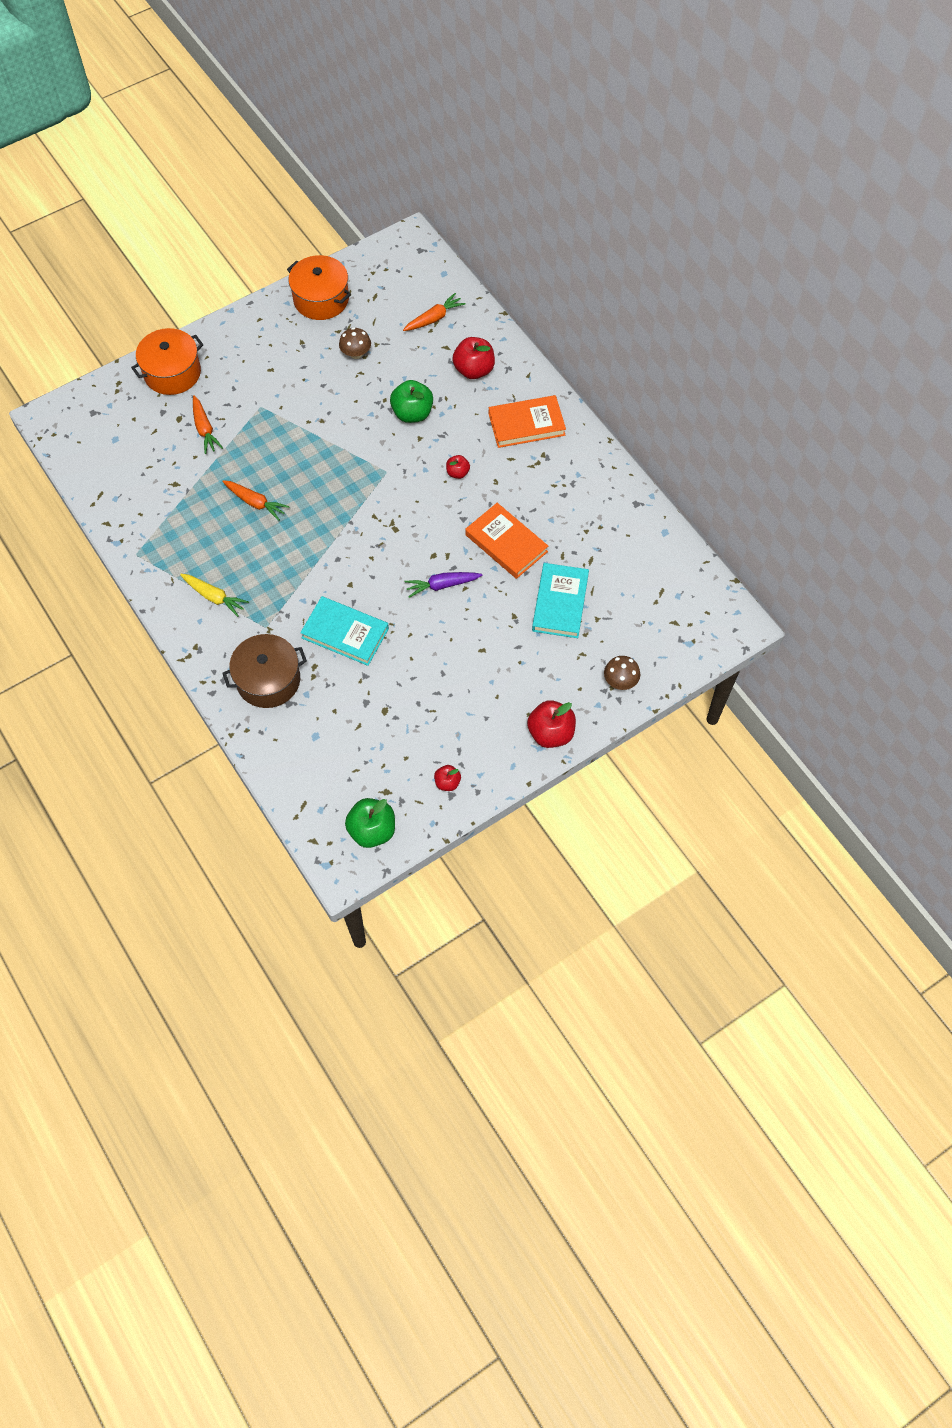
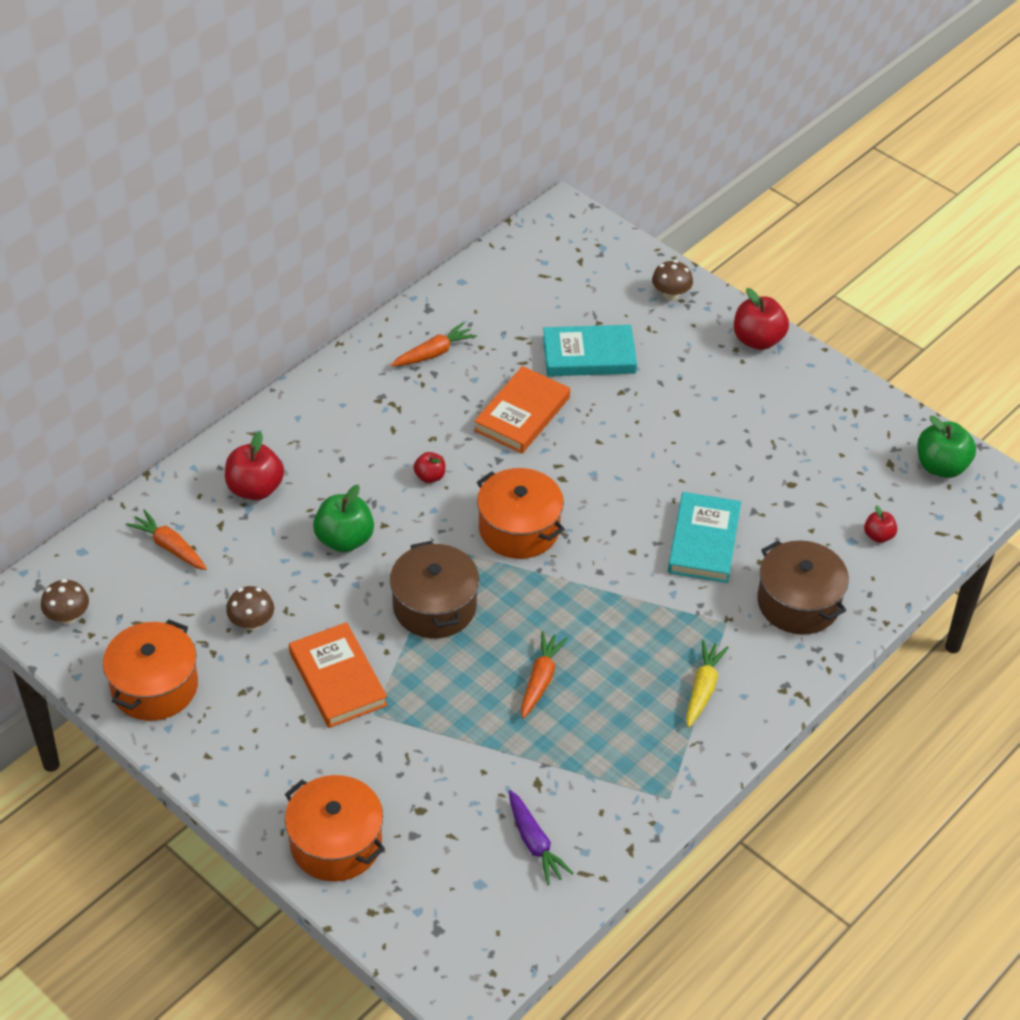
camera: 105 degrees left, 15 degrees down
(204, 429) = (431, 772): orange carrot -> orange carrot (434, 353)
(337, 454) = (434, 606): none -> brown pot
(391, 262) = (68, 616): none -> brown mushroom
(392, 518) = (519, 528): none -> orange pot
(442, 585) = (602, 462): purple carrot -> purple carrot (534, 843)
(447, 782) = (855, 414): red apple -> red apple (878, 536)
(526, 424) = (334, 422): orange book -> orange book (338, 679)

